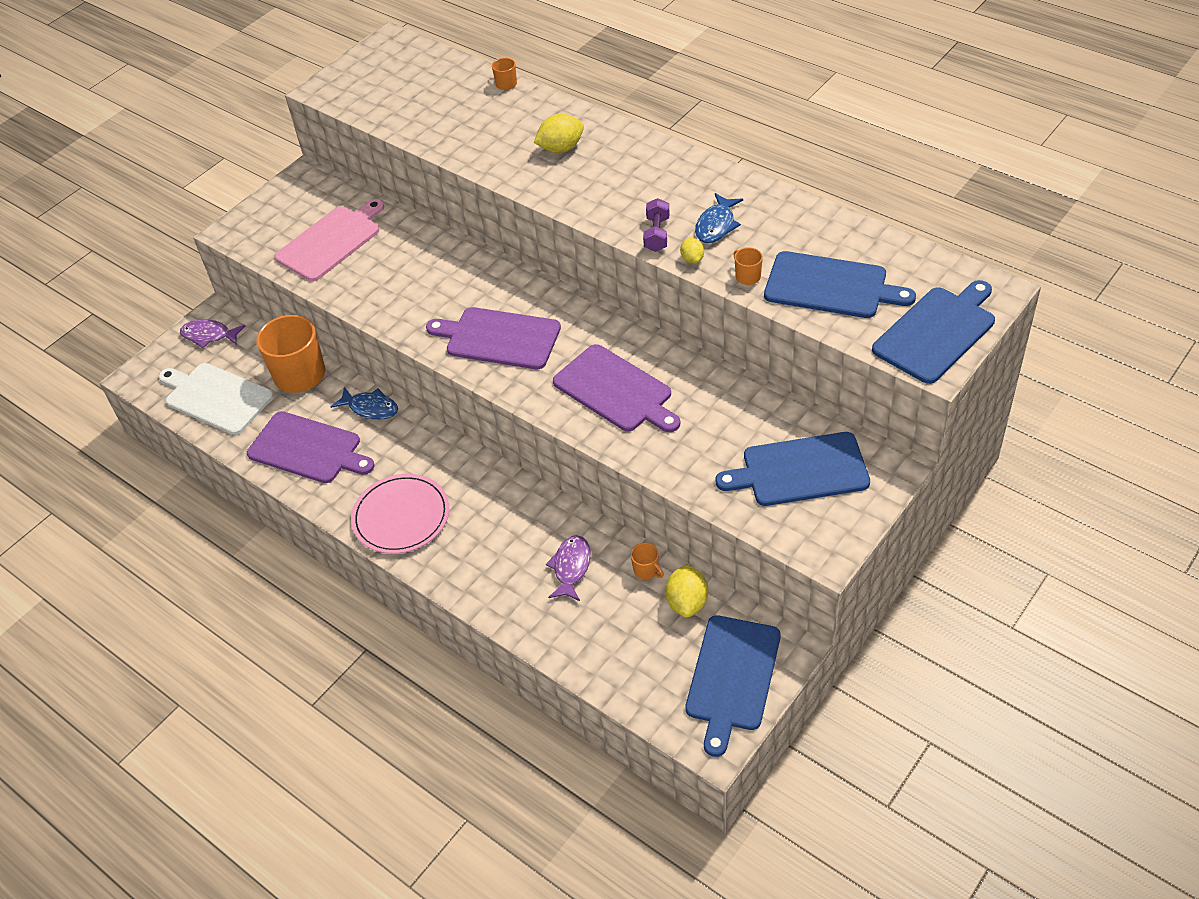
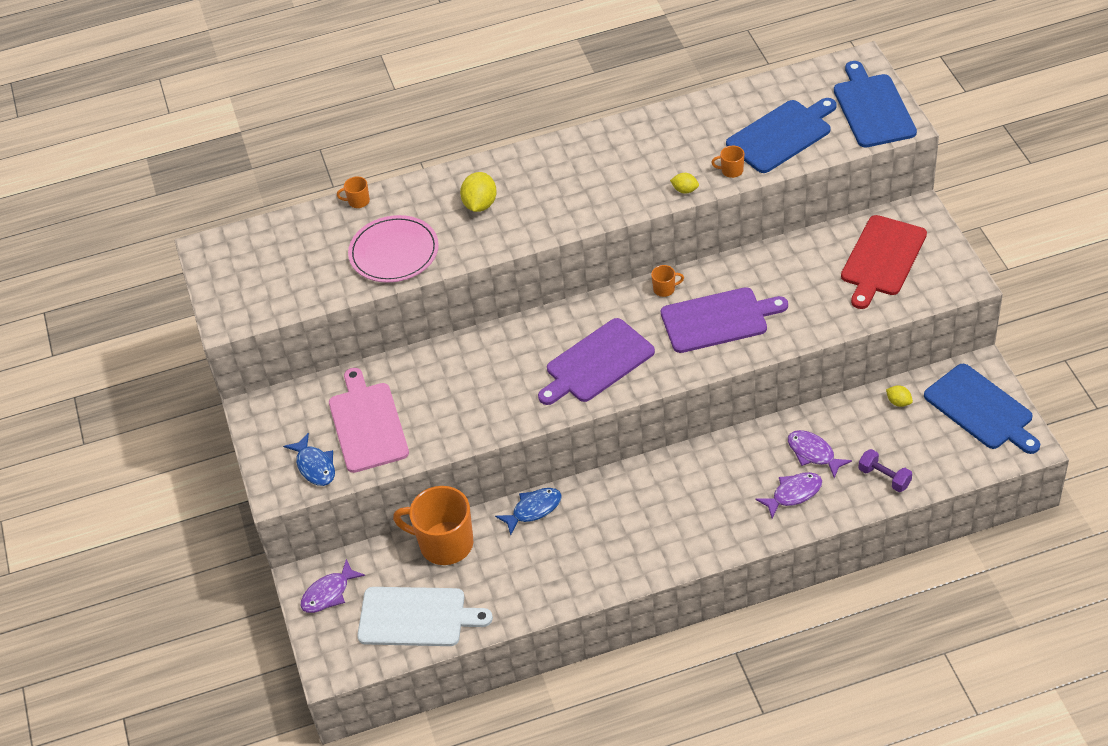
camera: 55 degrees left, 0 degrees up
(216, 397) = (416, 617): white cutting board -> white cutting board turned 150 degrees counterclockwise
(308, 449) = (542, 572): purple cutting board -> none
(401, 516) = (674, 537): pink plate -> pink plate (394, 252)
(511, 577) = (793, 494): none -> purple fish
(646, 570) = (851, 411): orange mug -> orange mug (665, 289)
(657, 234) = (639, 196): purple dumbbell -> purple dumbbell (884, 477)
(687, 602) = (898, 402): yellow lemon -> yellow lemon, size x0.57
(716, 225) = (661, 161): blue fish -> blue fish (315, 466)
(800, 470) = (882, 259): blue cutting board -> red cutting board

